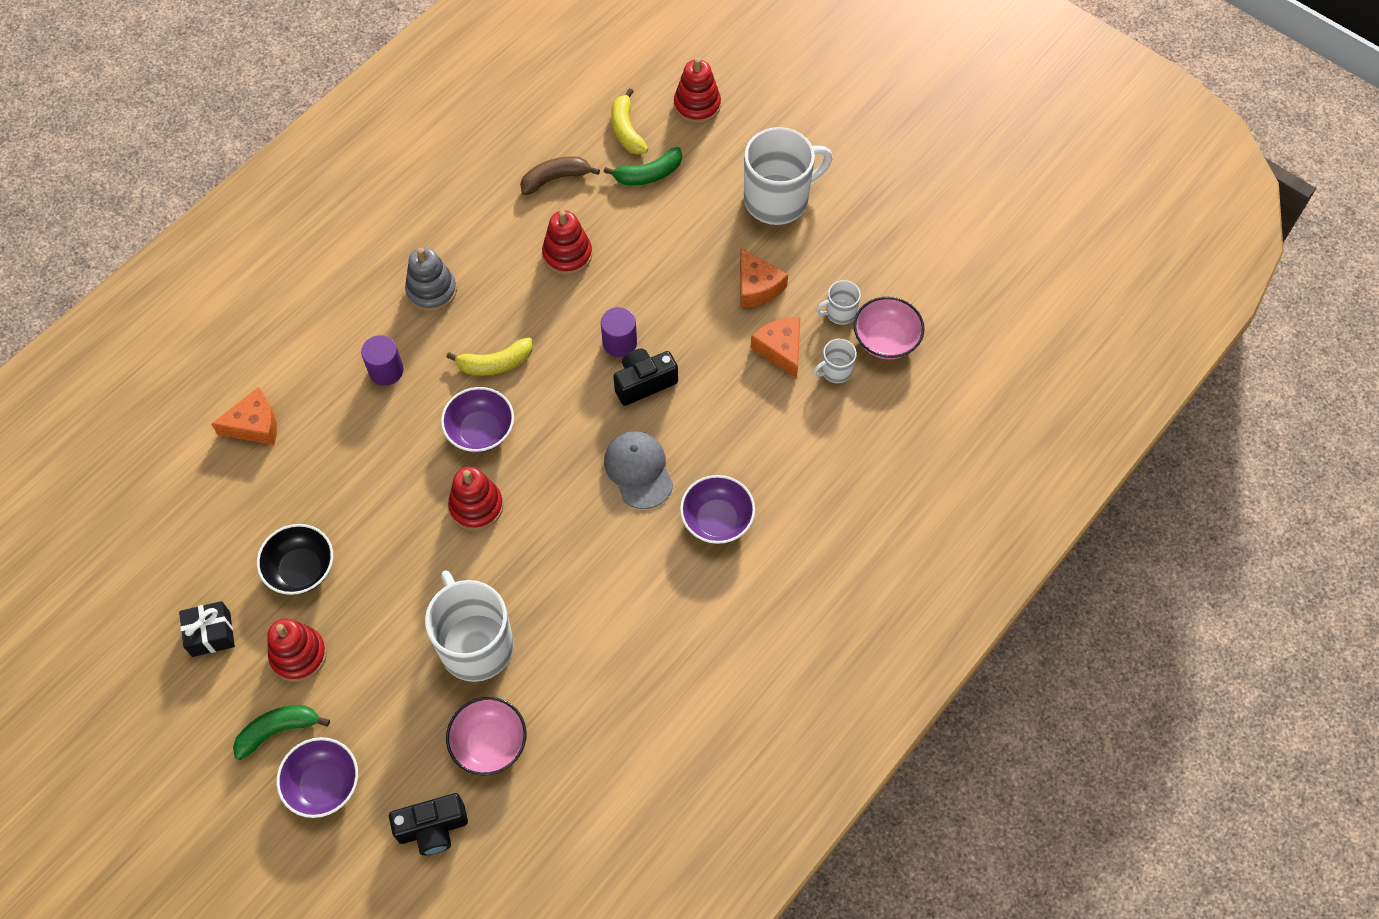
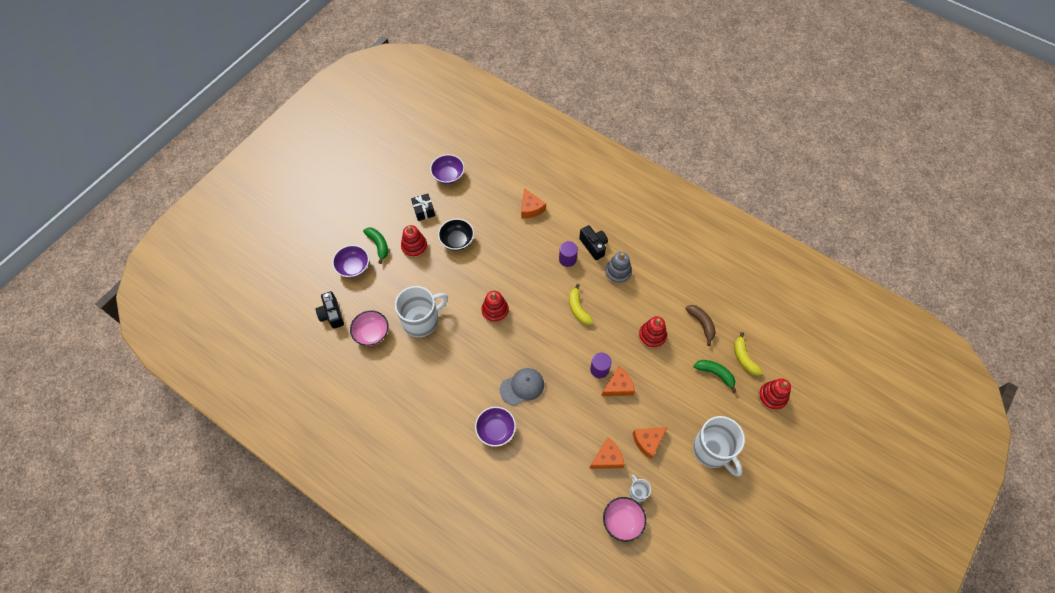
camera: 85 degrees right, 0 degrees up
(480, 431) = (537, 307): purple bowl -> purple bowl (448, 175)
(626, 130) = (744, 358): yellow banana -> yellow banana turned 90 degrees counterclockwise
(644, 383) = (576, 384): black camera -> black camera (593, 246)
(649, 174) = (715, 374): green banana -> green banana turned 150 degrees clockwise
(655, 318) = (618, 386): none -> orange cheese
(835, 371) = (597, 491): white mug -> none

